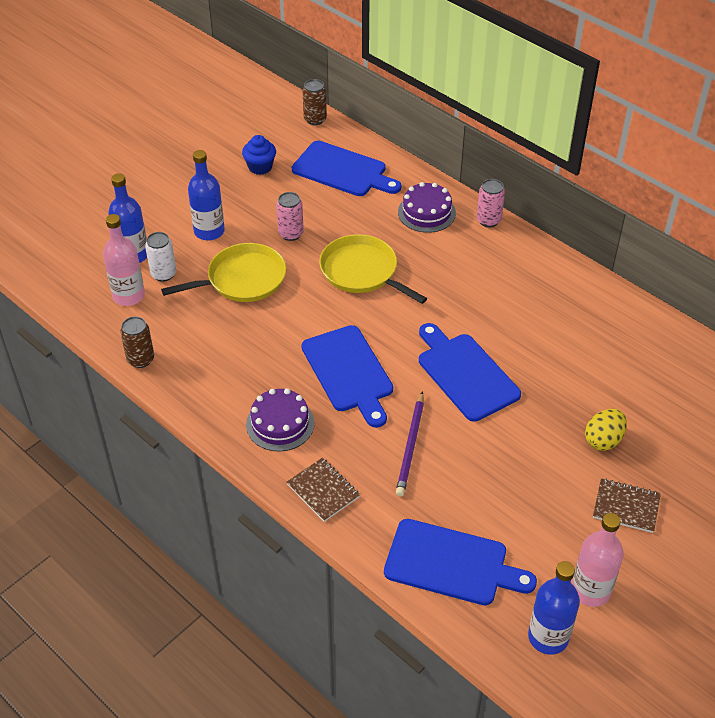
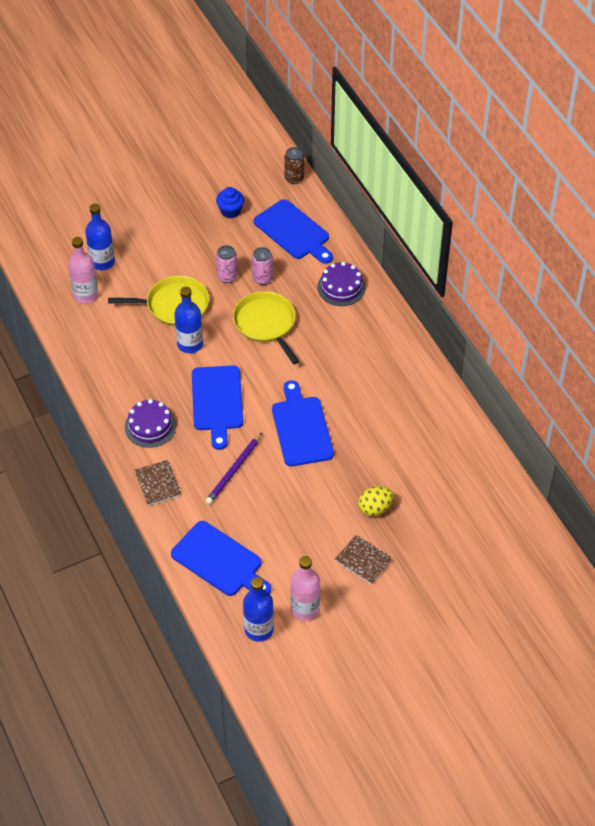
camera: 20 degrees right, 5 degrees up
(140, 359) = (74, 348): brown can -> none
(163, 274) = (118, 284): white can -> none
(209, 231) = (167, 257): blue bottle -> blue bottle (190, 344)
(488, 220) = (386, 308): pink can -> pink can (262, 278)

